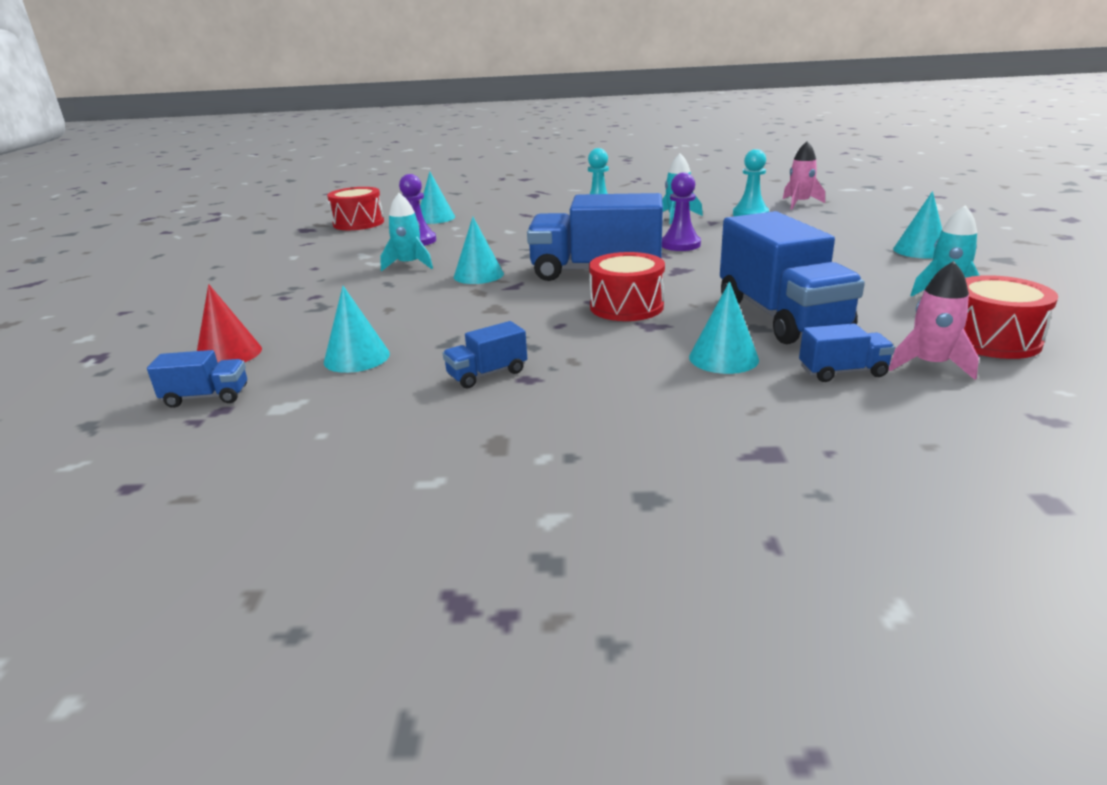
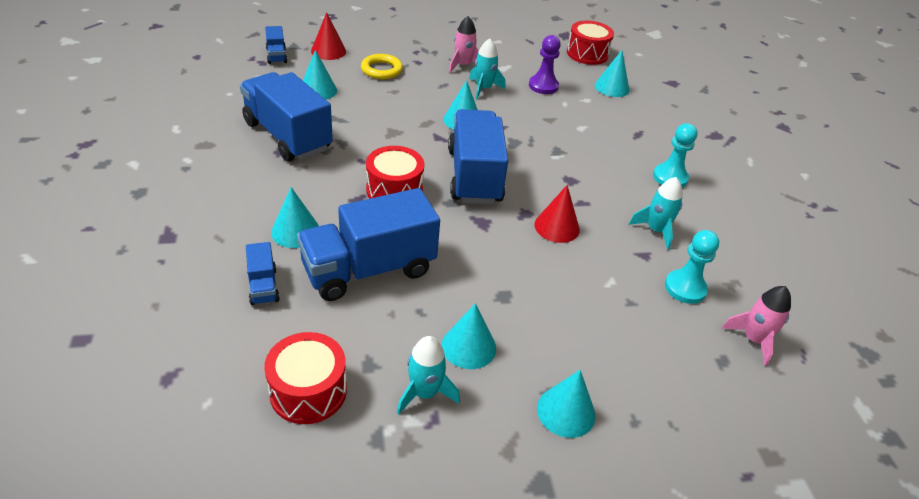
camera: 75 degrees right, 15 degrees up
(322, 316) = (381, 70): none -> yellow ring
(487, 374) = (287, 136): blue truck -> blue truck, size x2.23
(680, 245) = (557, 227): purple pawn -> red cone
(870, 277) = (468, 346): none -> turquoise cone
(929, 365) = (266, 336): pink rocket -> pink rocket (463, 65)

